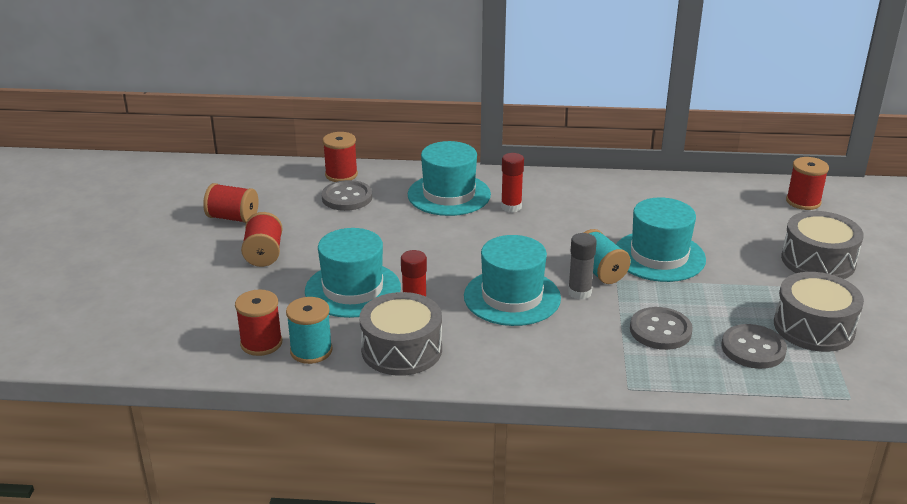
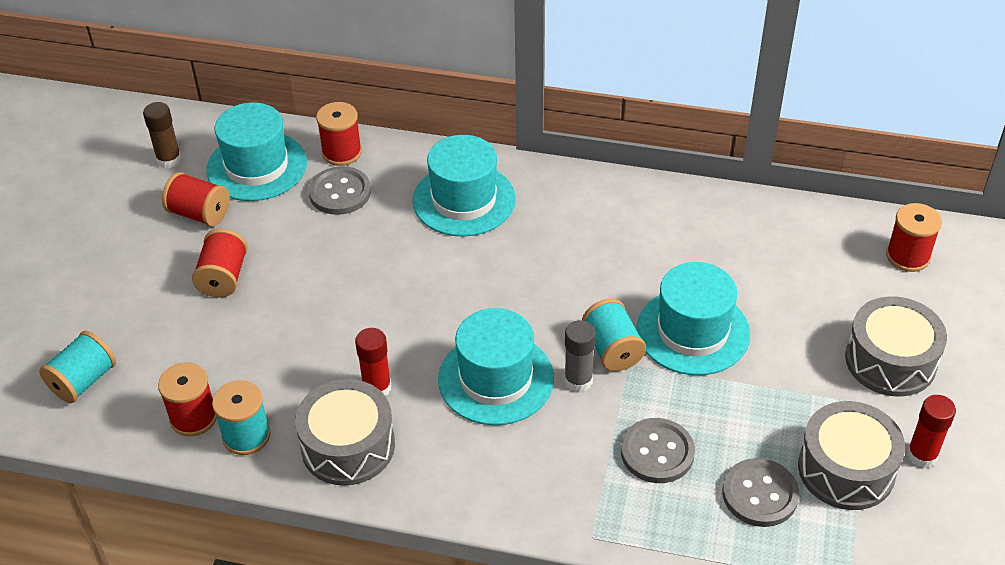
camera: 10 degrees right, 15 degrees up
(157, 328) = (83, 381): none -> turquoise spool
(199, 188) = (169, 160): none -> brown glue stick
(353, 289) = (313, 345): turquoise hat -> turquoise hat (257, 166)
(511, 207) = (534, 228): red glue stick -> red glue stick (922, 455)

